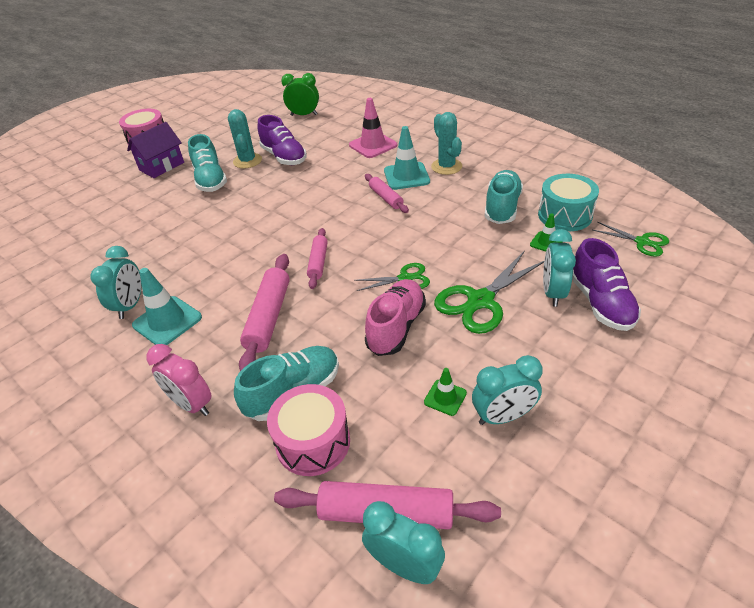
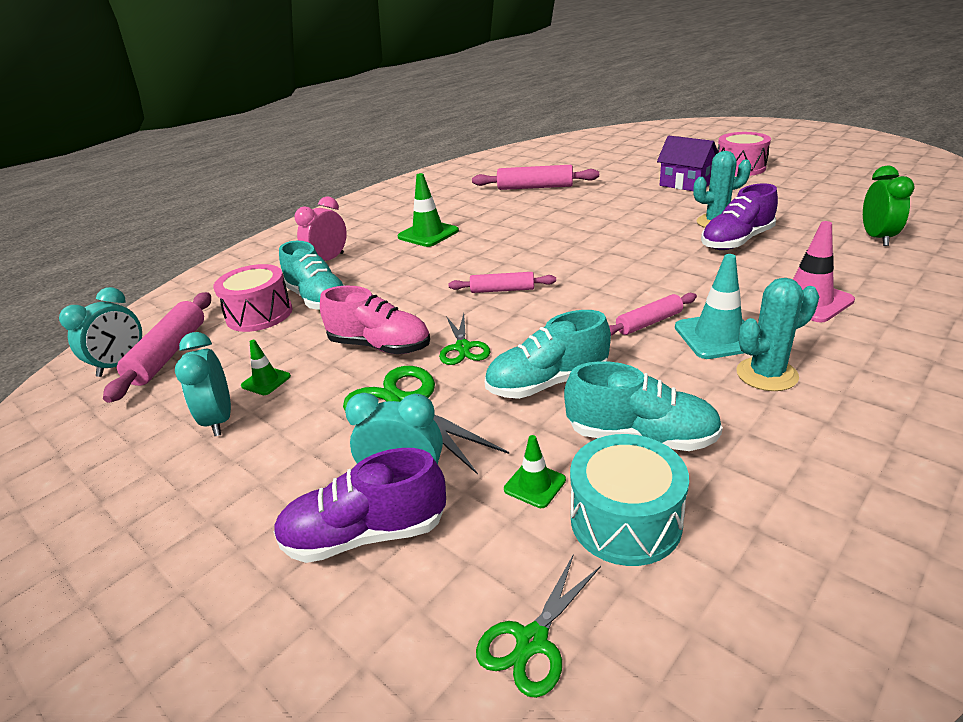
camera: 90 degrees right, 10 degrees down
(130, 305) = (453, 217): turquoise clock -> none
(167, 321) = (428, 234): turquoise traffic cone -> green traffic cone
(210, 180) = (664, 211): turquoise shoe -> turquoise shoe (547, 383)
(268, 317) = (419, 275): pink rolling pin -> pink rolling pin (535, 187)

